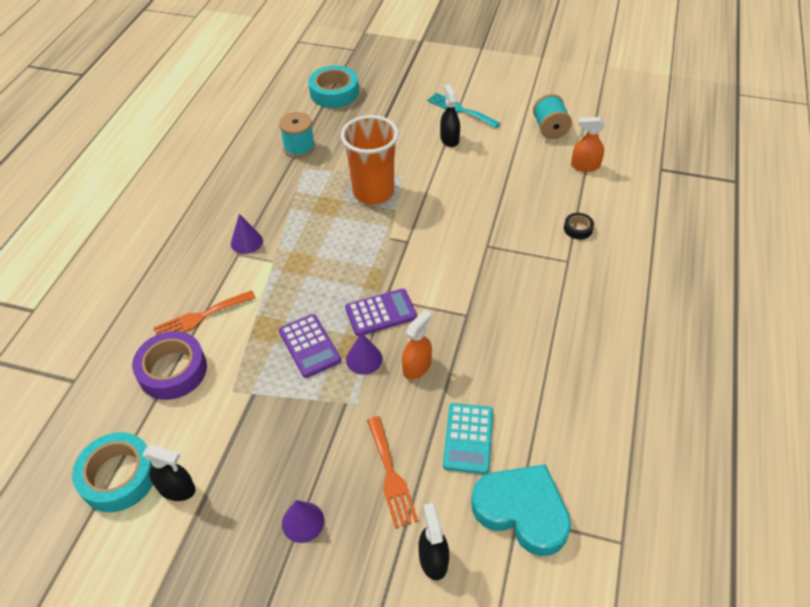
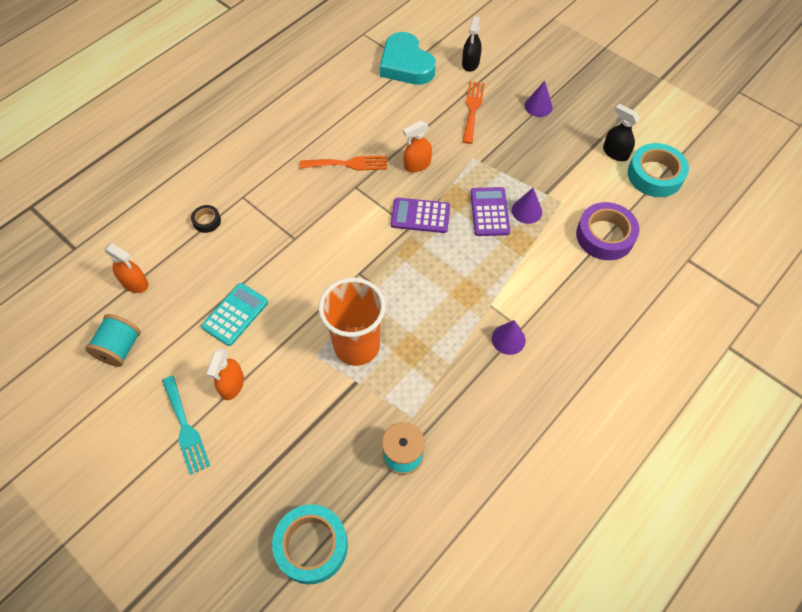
camera: 155 degrees left, 10 degrees up
(200, 317) = (572, 274): orange fork -> orange fork (348, 164)
(364, 359) = (452, 185): purple cone -> purple cone (527, 211)
(449, 139) = (232, 385): black spray bottle -> orange spray bottle
(468, 438) = (411, 109): turquoise calculator -> turquoise calculator (235, 314)

